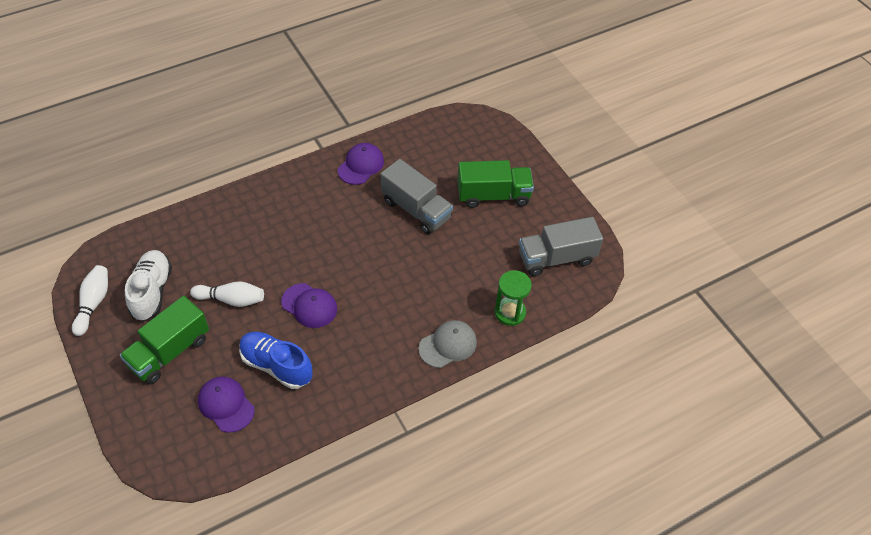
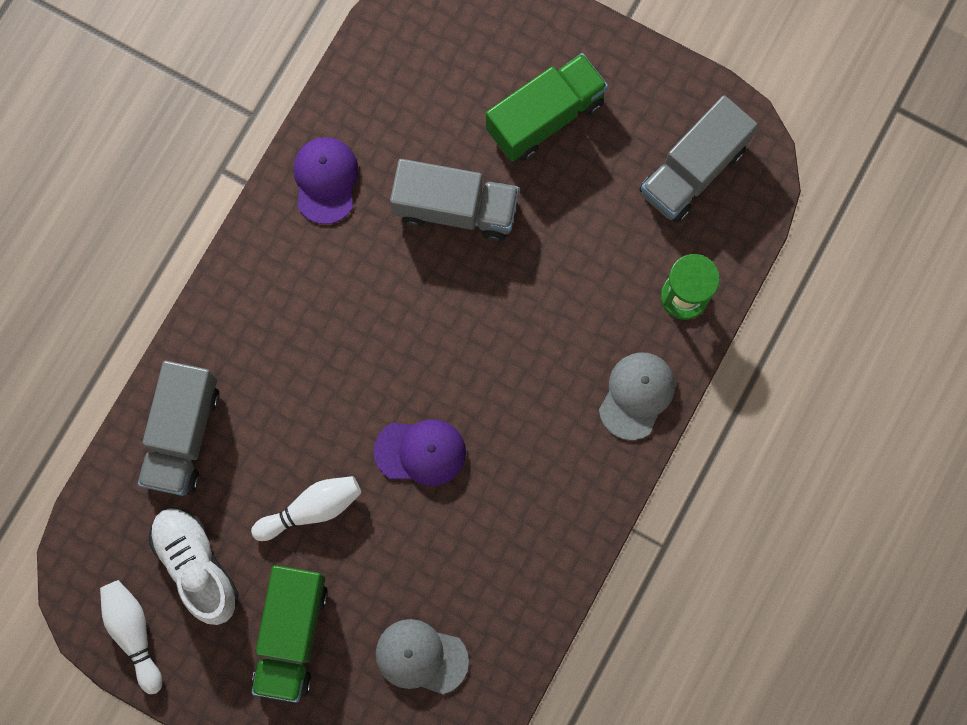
camera: 30 degrees left, 25 degrees up
(199, 231) = (183, 434): none -> grey truck
(226, 405) = (421, 657): purple cap -> grey cap
(276, 366) = (443, 564): blue shoe -> none

